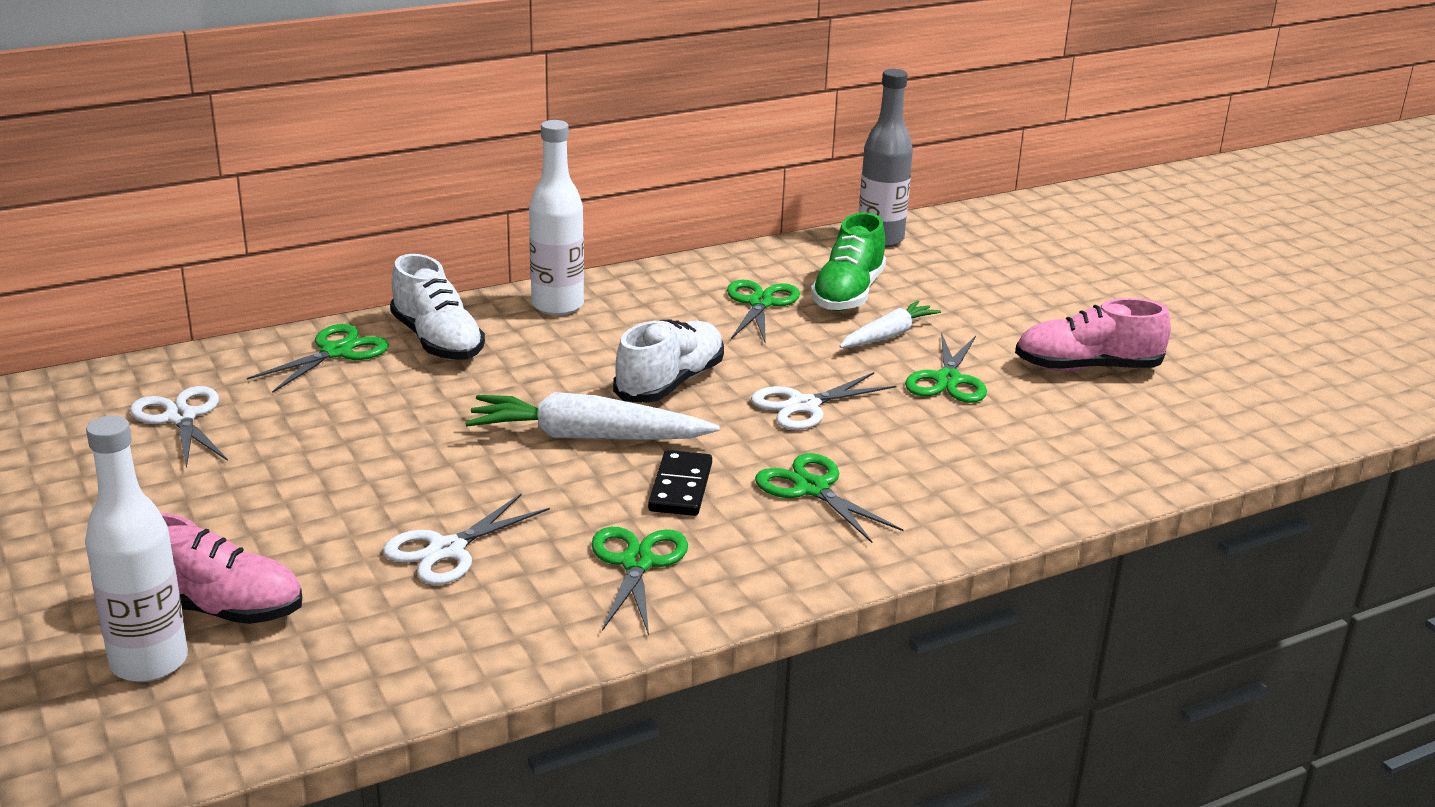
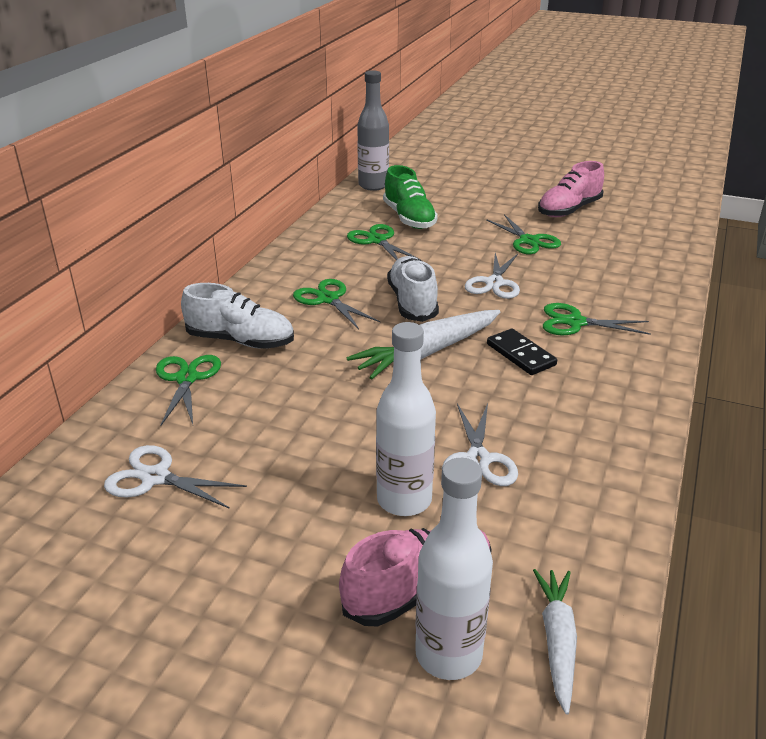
camera: 40 degrees left, 5 degrees up
(557, 305) = (273, 288): white bottle -> white bottle (404, 500)
(637, 563) = (577, 406): green scissors -> green scissors (328, 299)
(888, 335) = (465, 231): white carrot -> white carrot (557, 641)

